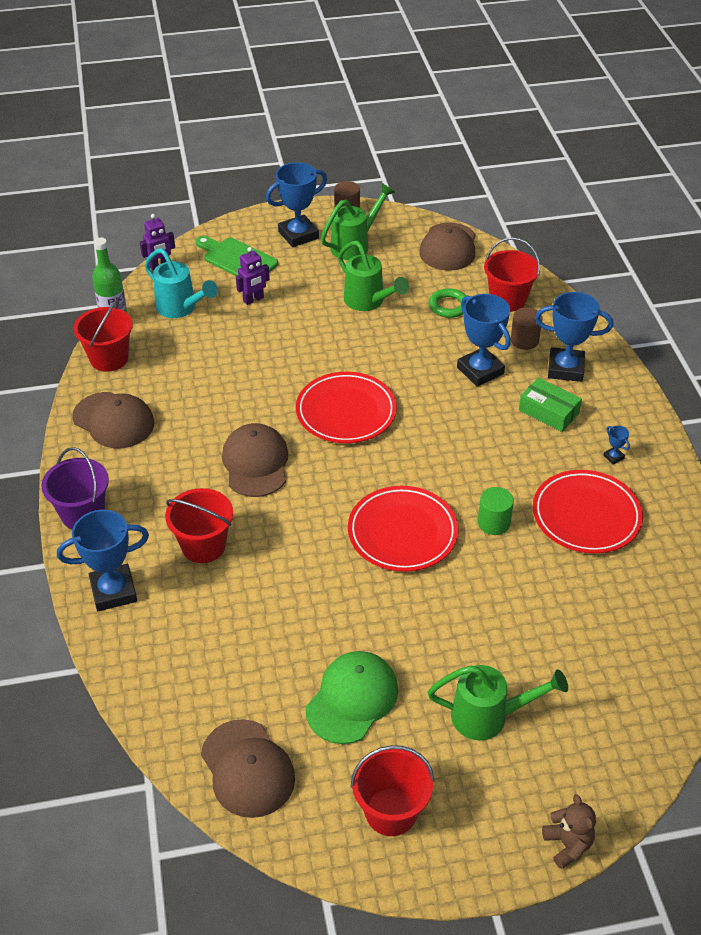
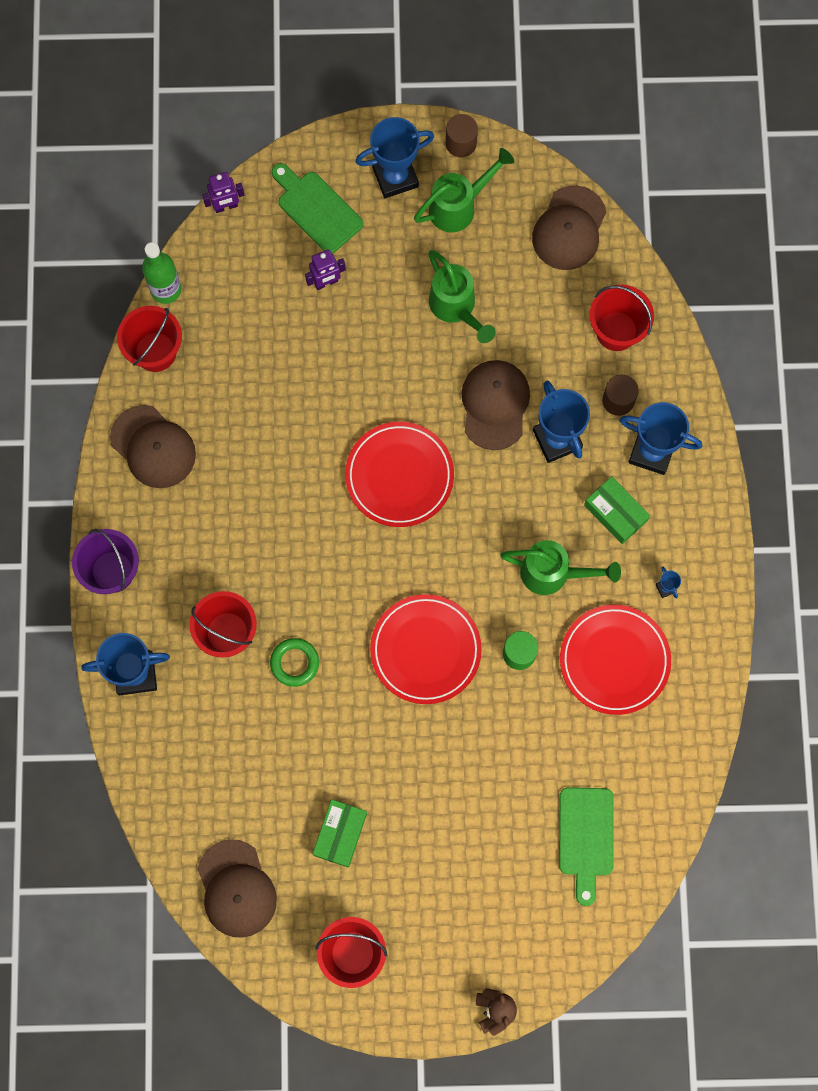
camera: 10 degrees right, 30 degrees up
(181, 308) = (242, 284): turquoise watering can -> none
(255, 463) = (293, 533): brown cap -> brown cap (495, 405)
(352, 699) = (340, 834): green cap -> green box
(448, 306) = (546, 330): green ring -> green ring (294, 663)
(489, 716) = (460, 874): green watering can -> green watering can (553, 573)
(610, 663) = (586, 837): none -> green cutting board

